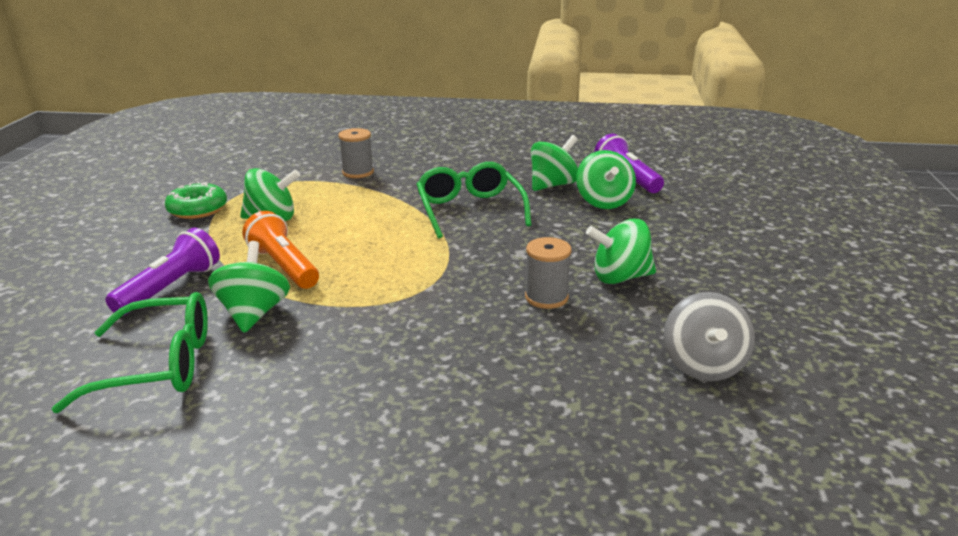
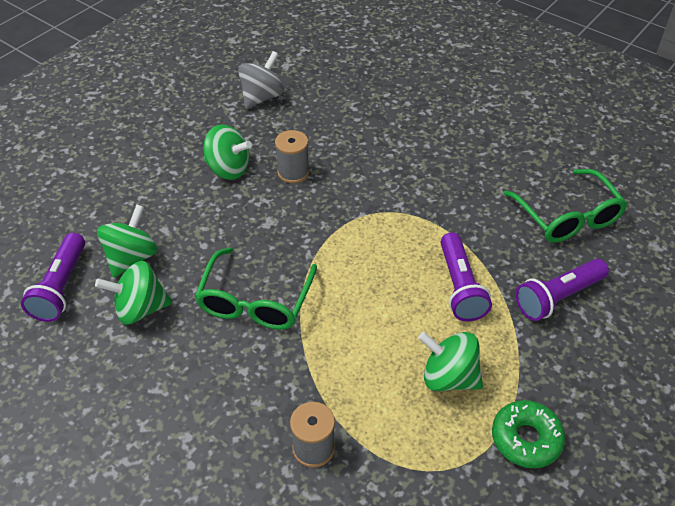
camera: 150 degrees left, 20 degrees up
(157, 365) = (567, 216): green glasses -> green glasses turned 135 degrees counterclockwise
(254, 313) = (496, 239): green spinning top -> none
(284, 266) = (460, 287): orange flashlight -> purple flashlight

